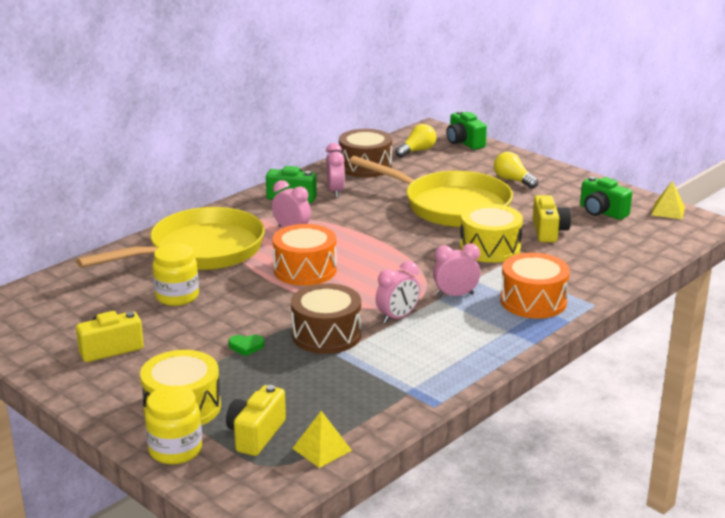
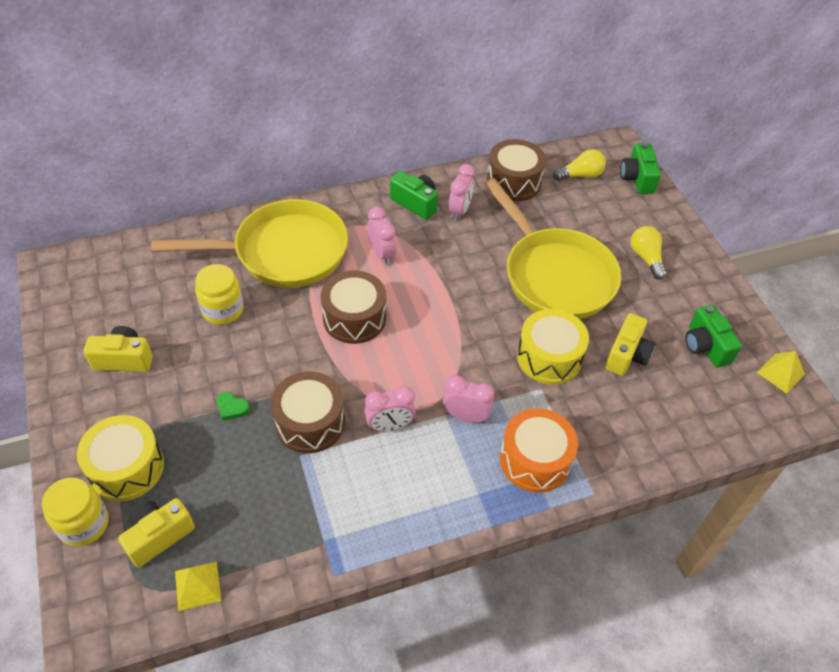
camera: 25 degrees right, 25 degrees up
(305, 270) = (354, 318): orange drum -> brown drum

